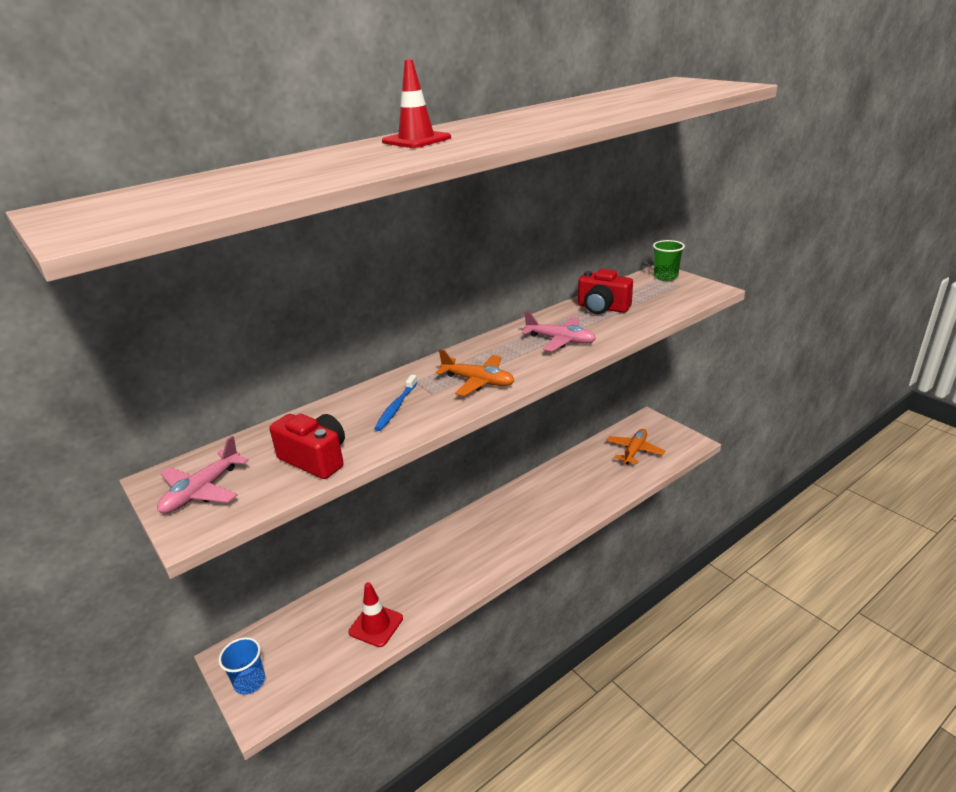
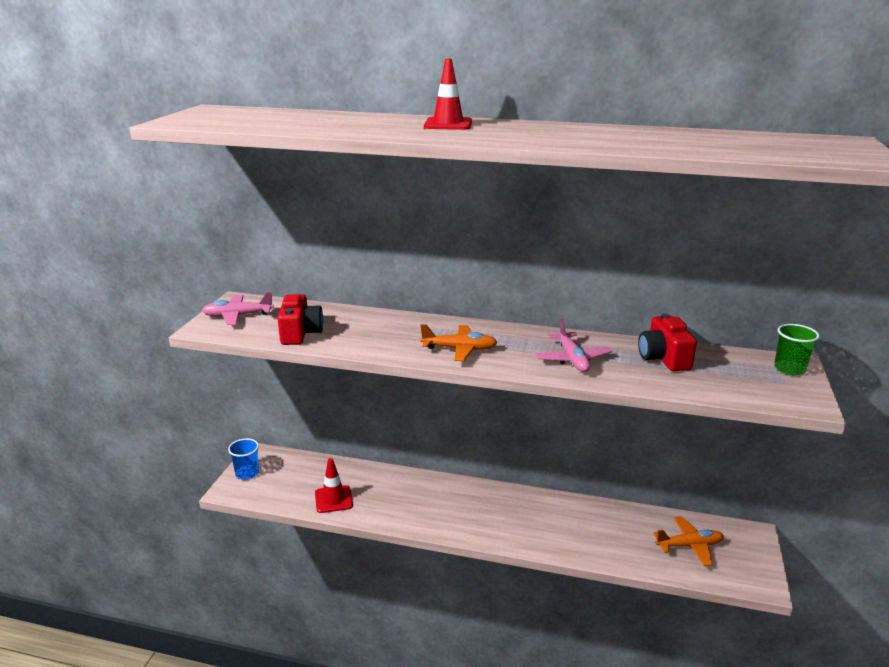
camera: 50 degrees right, 5 degrees down
(396, 407) = (388, 334): blue toothbrush -> none
(478, 381) = (459, 349): orange plane -> orange plane turned 75 degrees counterclockwise

